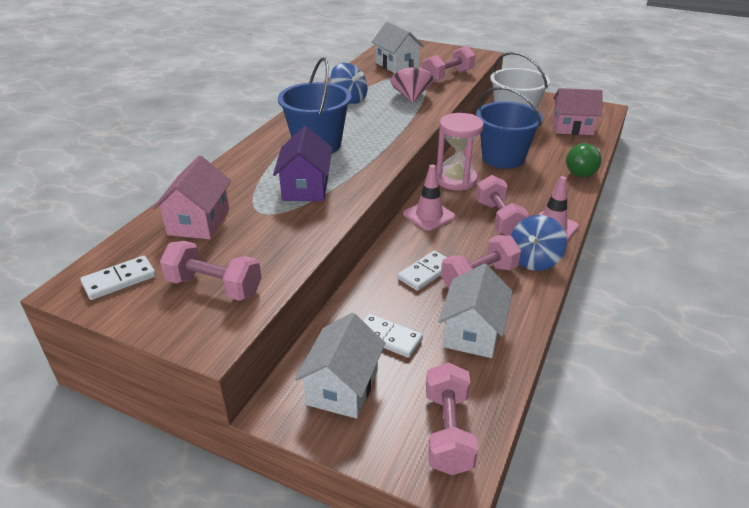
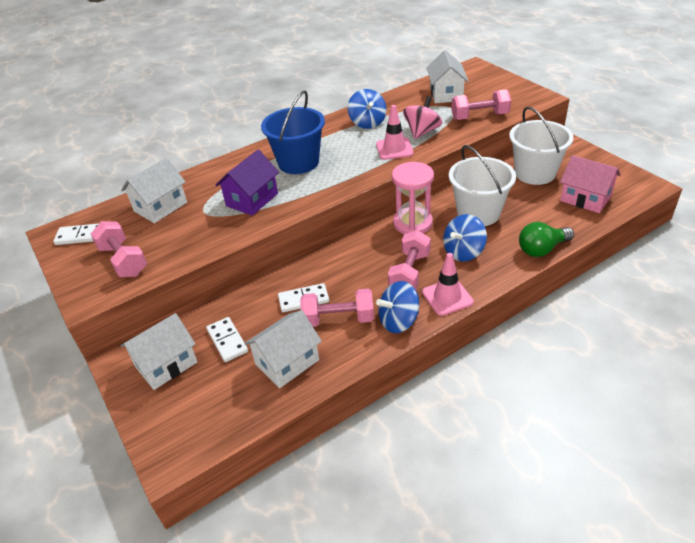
camera: 35 degrees right, 5 degrees up
(199, 222) = (160, 207): pink house -> white house
(429, 215) = (356, 250): pink traffic cone -> pink traffic cone (394, 149)
(448, 431) = (197, 427): pink dumbbell -> none
(503, 158) = (478, 213): blue bucket -> white bucket
(525, 190) = (463, 252): none -> blue spinning top

